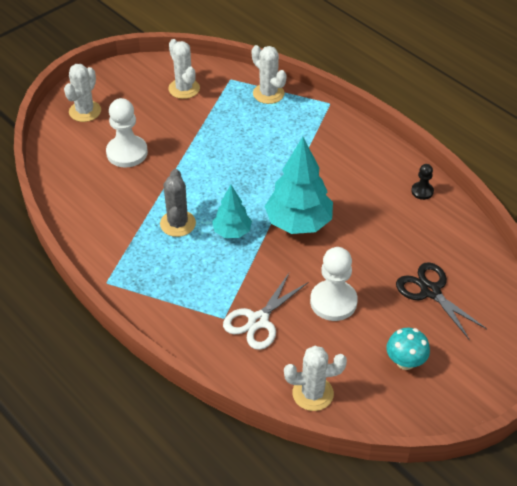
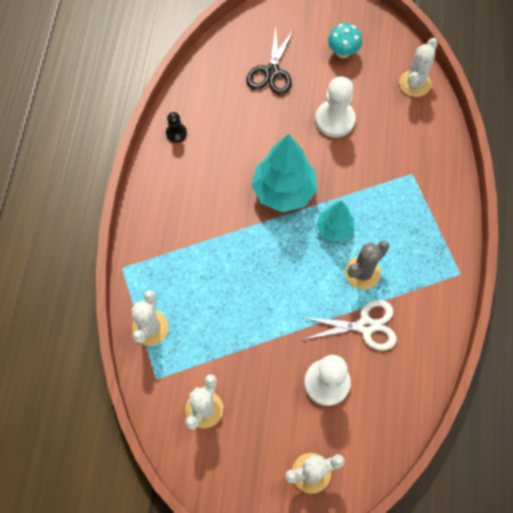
camera: 130 degrees left, 20 degrees up
(258, 321) = (393, 151): white scissors -> white scissors (365, 326)
(313, 393) = (415, 83): white cactus -> white cactus turned 75 degrees clockwise

